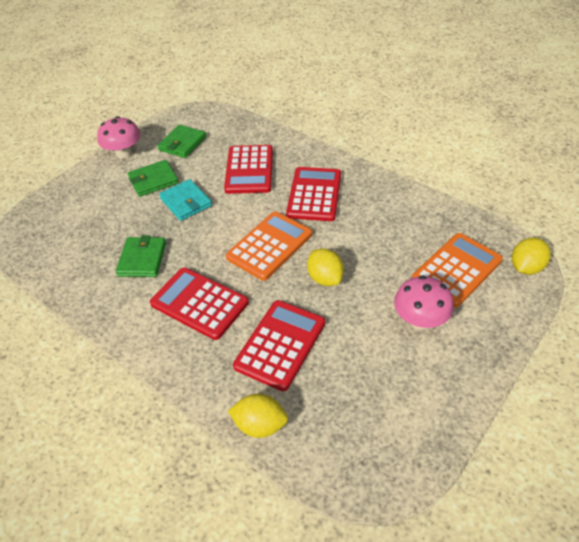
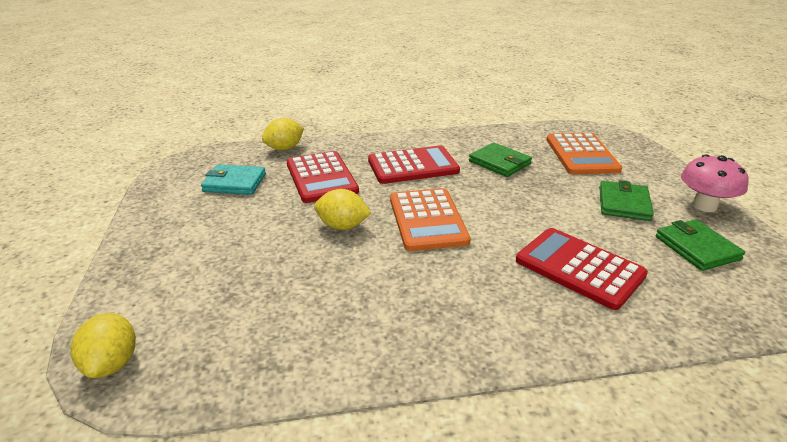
camera: 130 degrees right, 15 degrees down
(186, 202) = (559, 206): turquoise wallet -> turquoise wallet (234, 183)
(314, 194) = (468, 288): red calculator -> none
(420, 320) = (219, 244): pink mushroom -> none
(457, 270) = (209, 307): orange calculator -> orange calculator (581, 155)

